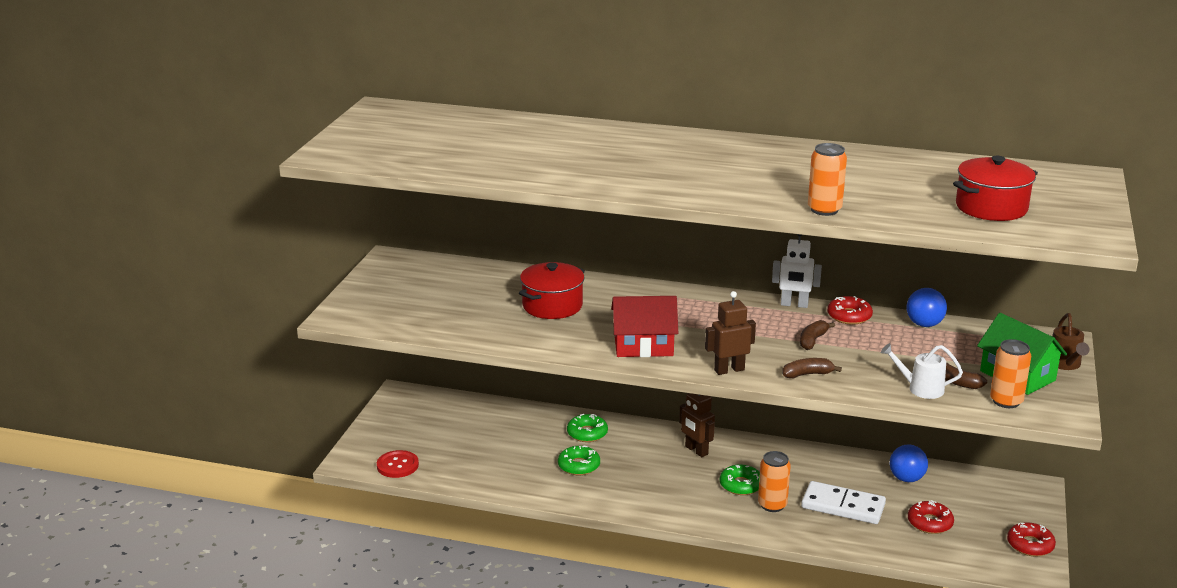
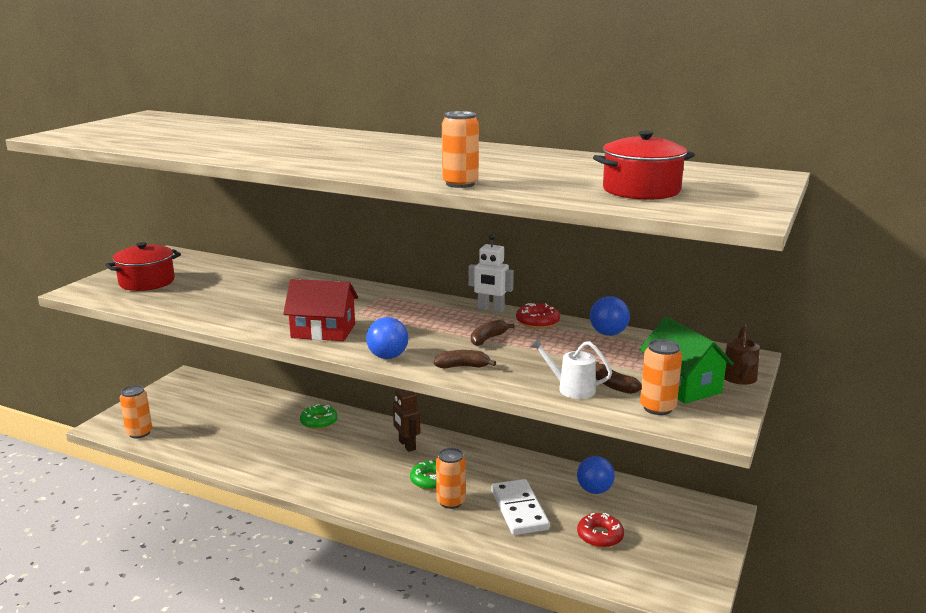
camera: 10 degrees right, 5 degrees down
(397, 465) = (139, 433): red button -> orange can
(552, 306) = (269, 295): red pot -> red pot (147, 282)
(579, 466) = (293, 448): green donut -> none
(729, 370) = (388, 357): brown robot -> blue ball
(843, 506) = (519, 510): white domino -> white domino turned 45 degrees clockwise
(1030, 545) = (698, 571): red donut -> none

